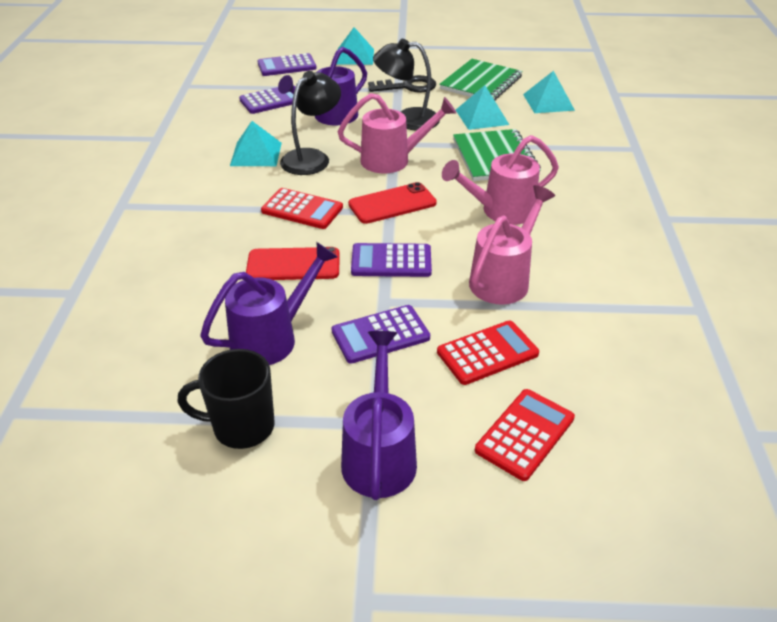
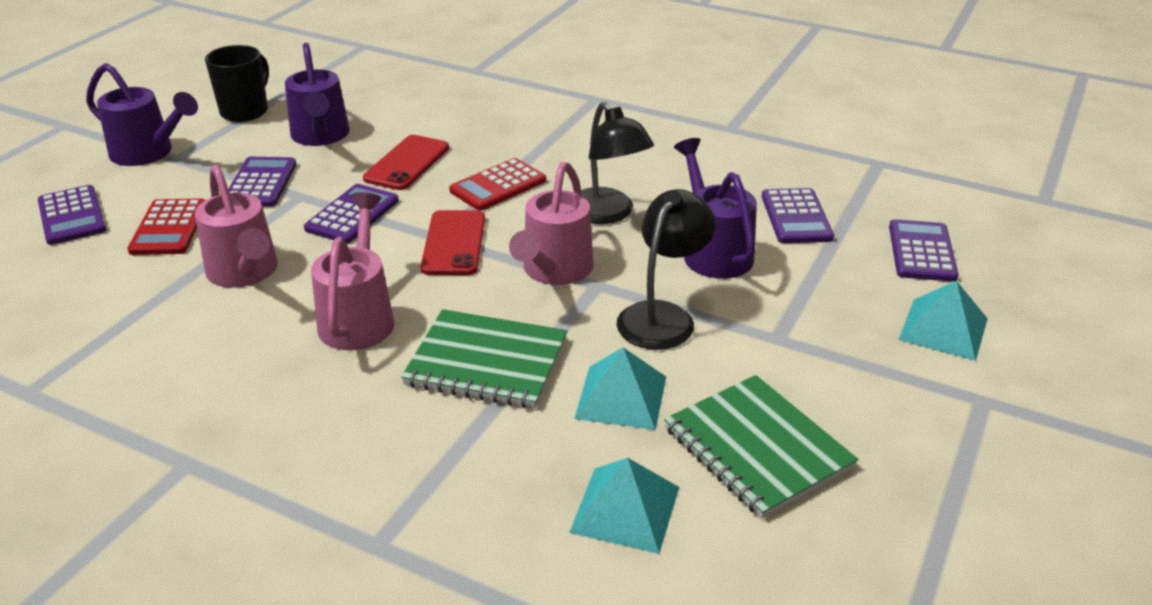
camera: 115 degrees right, 5 degrees down
(256, 154) = (646, 180): turquoise pyramid -> none
(407, 87) = (783, 352): black key -> none
(524, 434) = (72, 216): red calculator -> purple calculator

